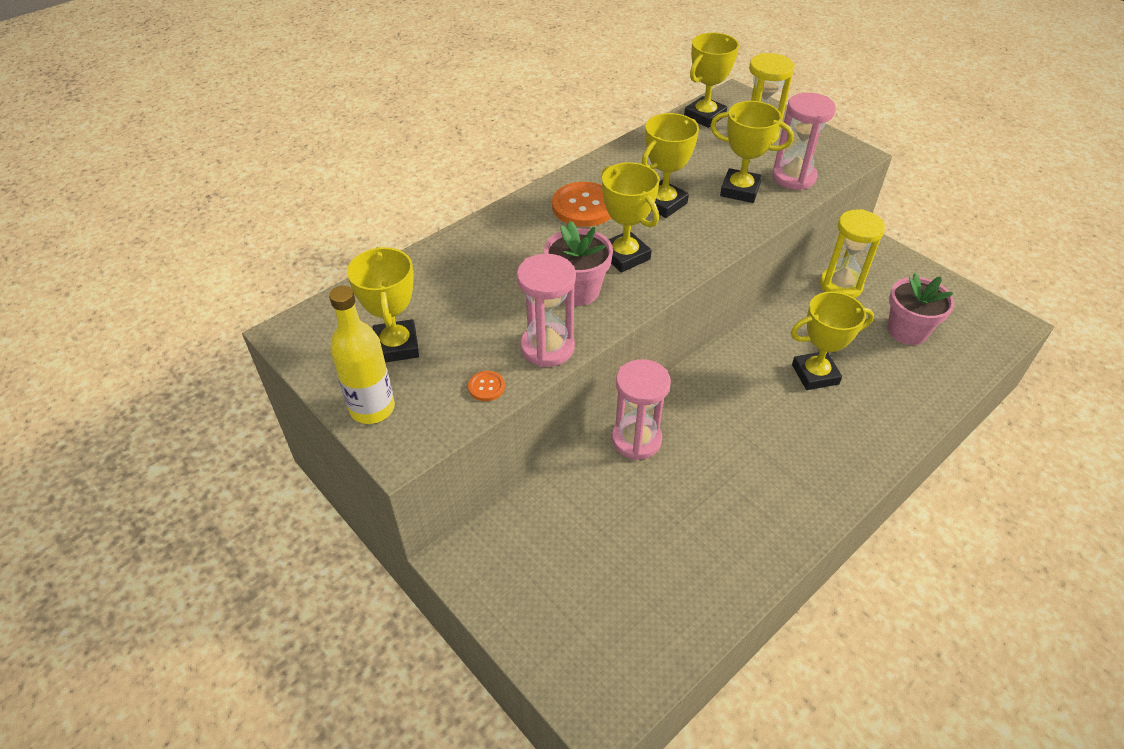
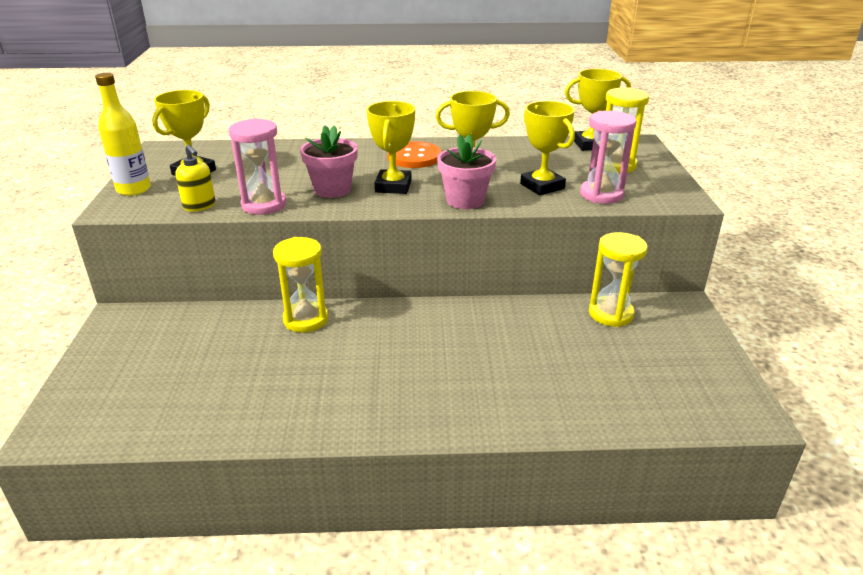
camera: 40 degrees right, 15 degrees down
(486, 387) = (199, 206): orange button -> yellow soap dispenser
(636, 439) = (306, 319): pink hourglass -> yellow hourglass
(815, 374) = (494, 353): yellow trophy -> none
(907, 331) = (626, 368): pink flower pot -> pink flower pot (465, 200)

